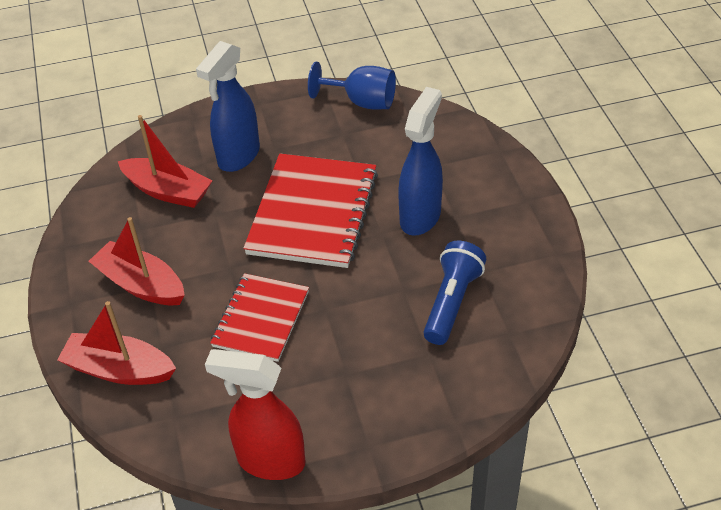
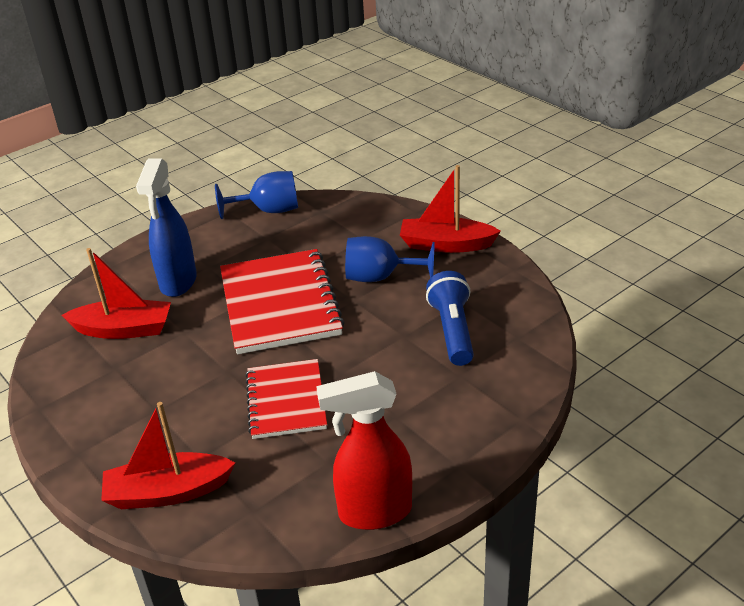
camera: 25 degrees left, 10 degrees down
(141, 284) = (145, 413): red boat -> red boat (446, 244)
(420, 216) = (380, 277): blue spray bottle -> blue goblet

